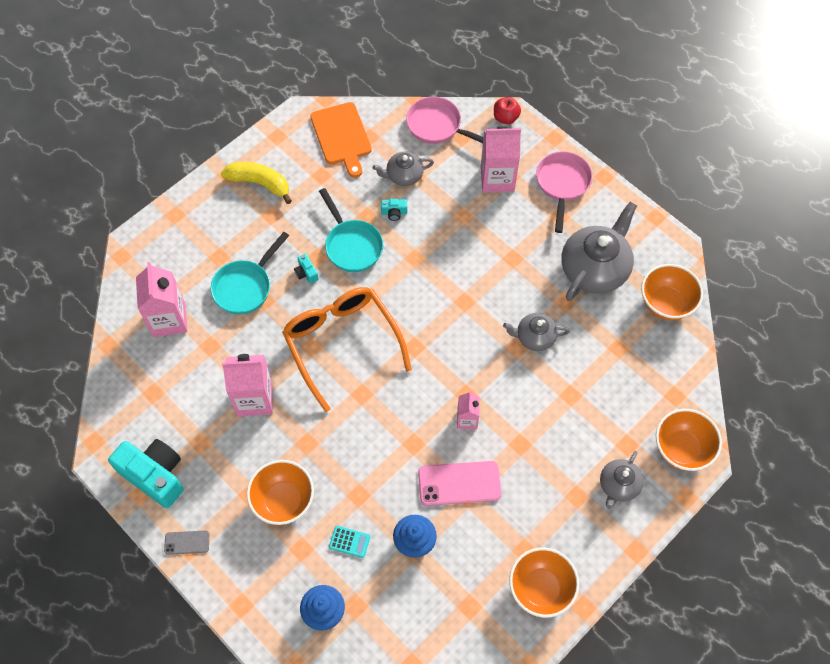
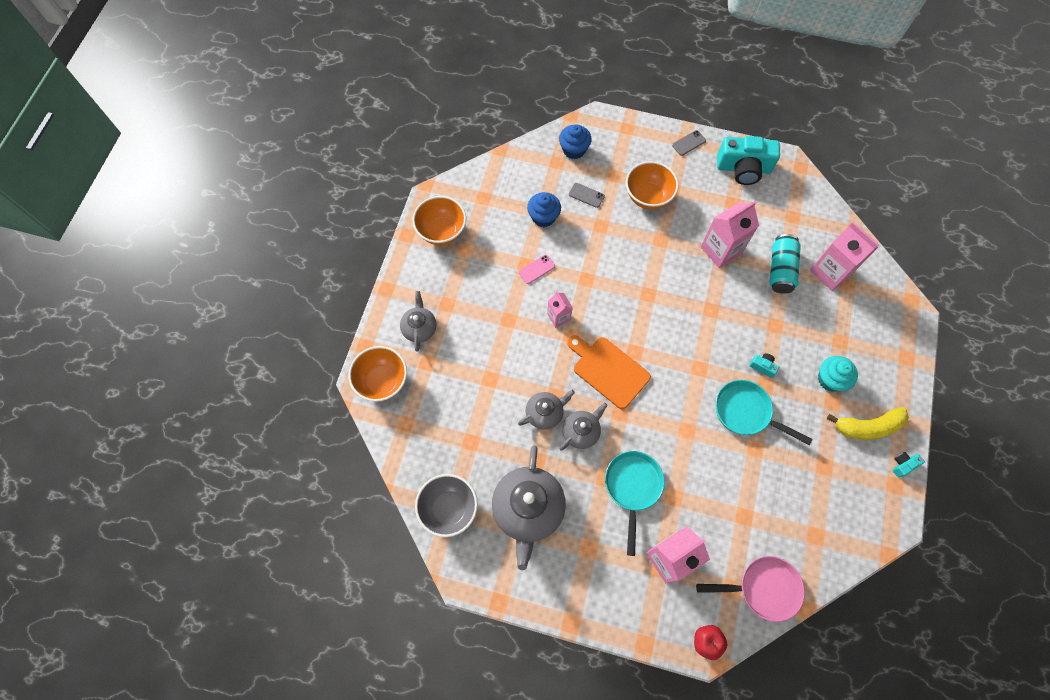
camera: 150 degrees right, 5 degrees up
(214, 347) = (780, 269): none -> turquoise can
(245, 286) = (799, 328): turquoise pan -> turquoise pan (632, 488)
(256, 232) = (830, 379): none -> turquoise cupcake
(342, 136) = (840, 520): orange cutting board -> orange cutting board (608, 370)
(342, 343) = (690, 324): orange glasses -> none
(349, 542) = (586, 195): turquoise calculator -> grey phone
(394, 212) = (735, 465): turquoise camera -> turquoise camera (903, 465)
(404, 175) = (754, 510): grey teapot -> grey teapot (581, 431)
(459, 483) = (536, 269): pink phone -> pink phone, size x0.53
(562, 184) = (605, 588): pink pan -> none
(666, 303) = (449, 509): orange bowl -> grey bowl

